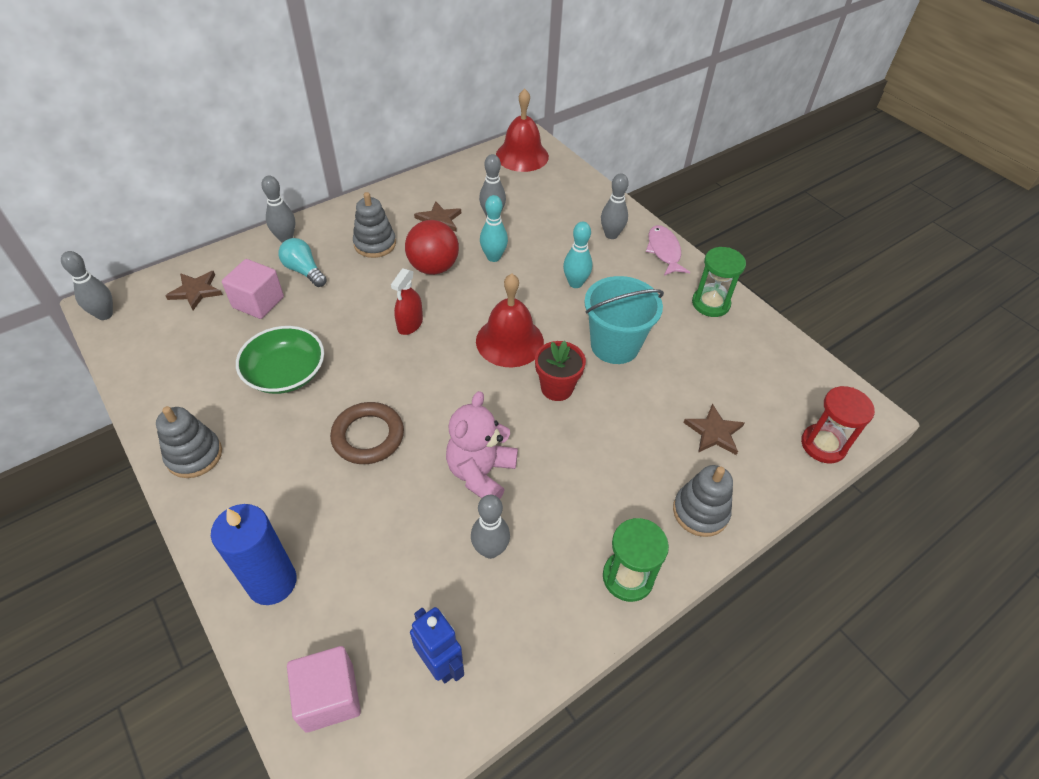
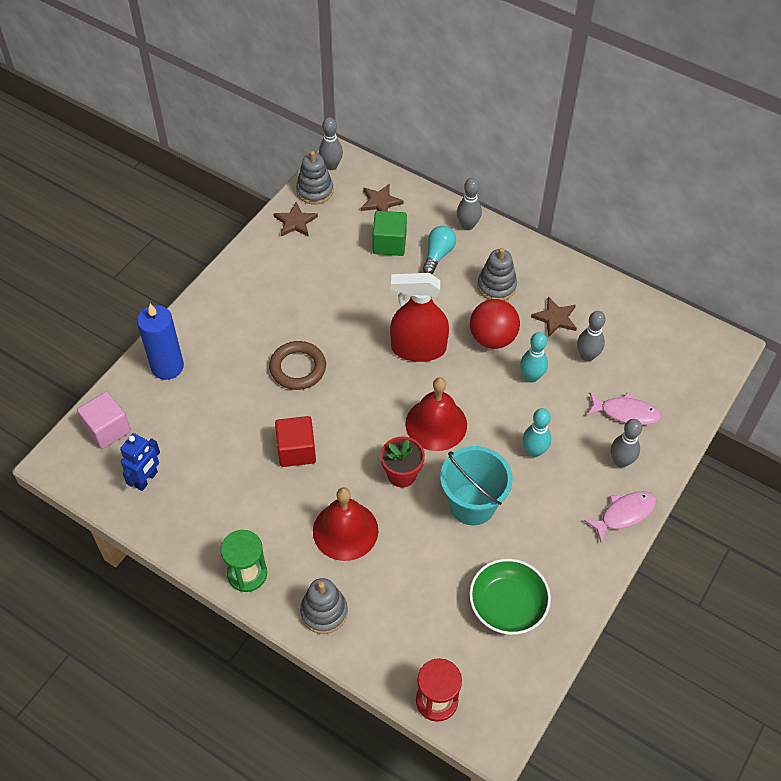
camera: 70 degrees right, 5 degrees up
(194, 455) = (239, 279): grey stacking toy -> grey stacking toy (315, 191)
(258, 302) = (389, 243): pink cube -> green cube
(285, 373) = (330, 293): green bowl -> green bowl (507, 604)
(410, 324) = (418, 348): red spray bottle -> red spray bottle, size x1.84
(481, 473) = (296, 450): pink teddy bear -> red cube
(490, 550) = (236, 479): grey bowling pin -> none
(522, 156) = (696, 348): red bell -> red bell (345, 530)
(564, 215) = (626, 413): none -> pink fish
(710, 303) = (570, 572): green hourglass -> none
(714, 432) = (410, 606): brown star -> brown star (295, 222)

